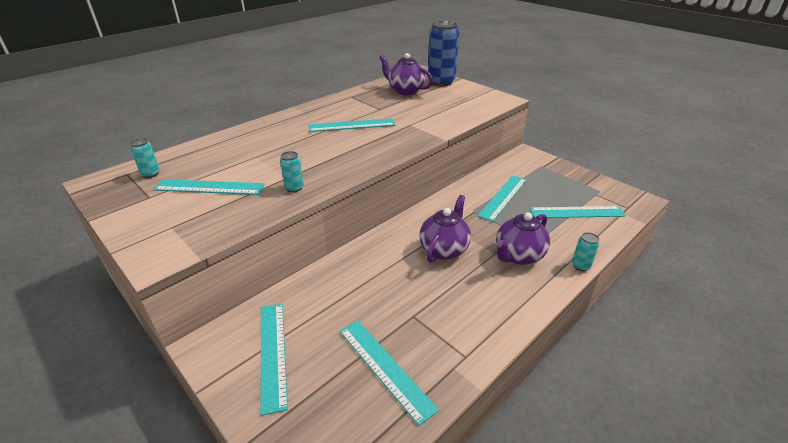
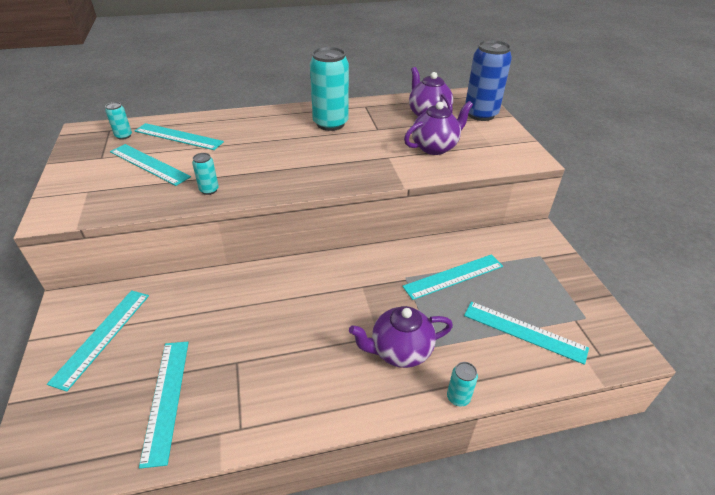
camera: 30 degrees right, 5 degrees up
(338, 114) = (330, 123): none -> turquoise can
(352, 125) = (330, 139): turquoise ruler -> turquoise ruler (178, 136)
(444, 249) = (332, 308): purple teapot -> purple teapot (435, 147)

